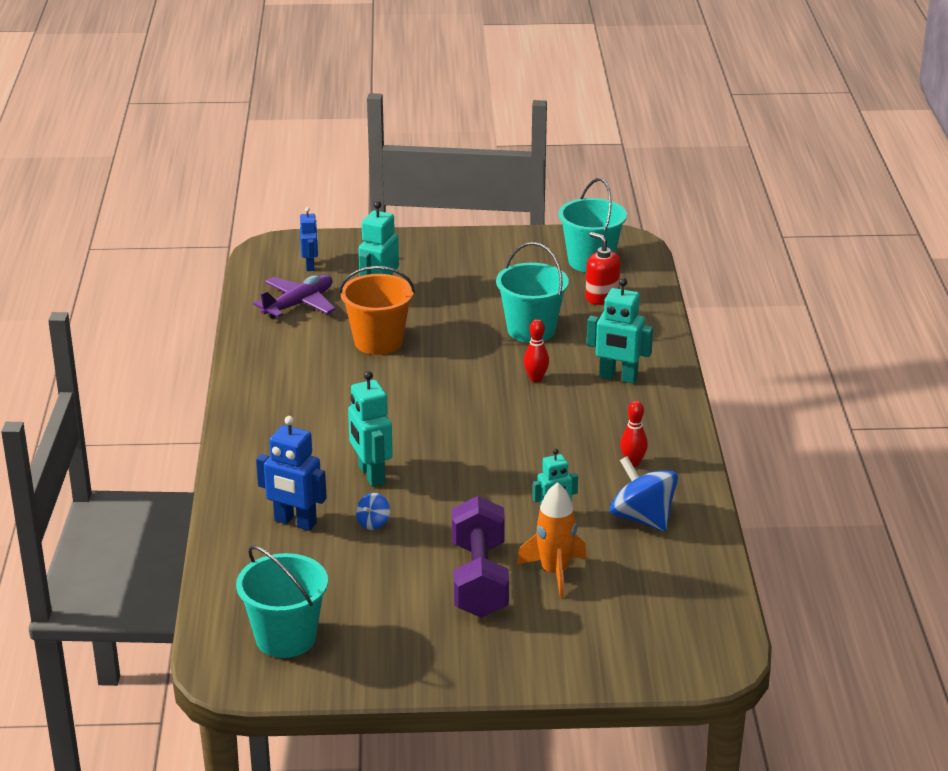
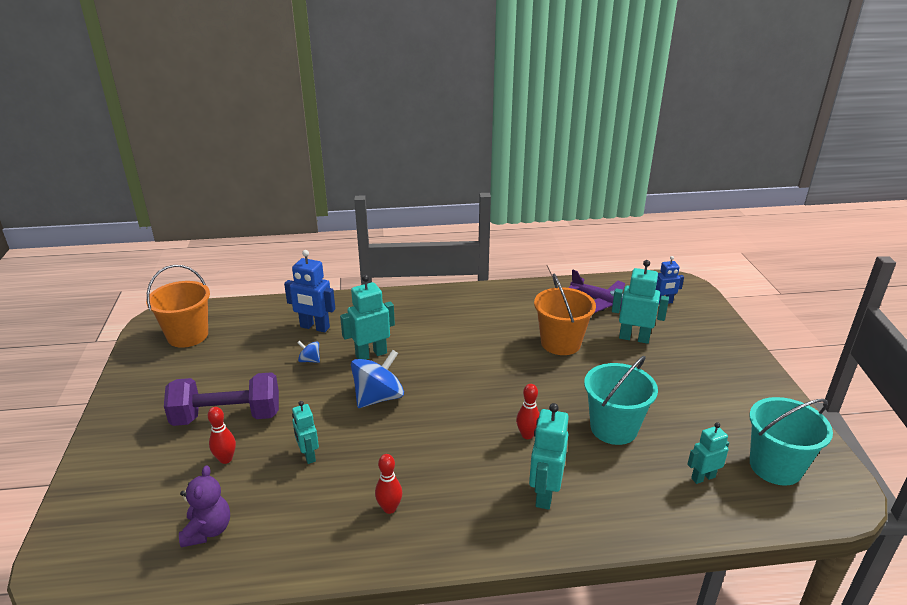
camera: 85 degrees right, 0 degrees up
(286, 638) = (188, 336): turquoise bucket -> orange bucket
(295, 522) = (314, 327): blue robot -> blue robot turned 90 degrees counterclockwise
(555, 572) = (226, 459): orange rocket -> red bowling pin
(601, 297) = (703, 477): red soap dispenser -> turquoise robot
(642, 518) = (296, 517): blue spinning top -> blue spinning top (378, 397)
(659, 572) = (208, 530): none -> purple teddy bear

